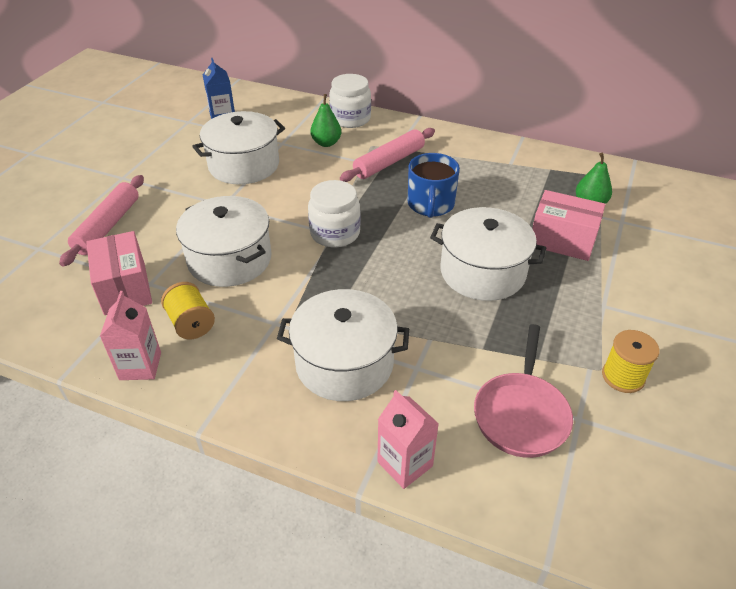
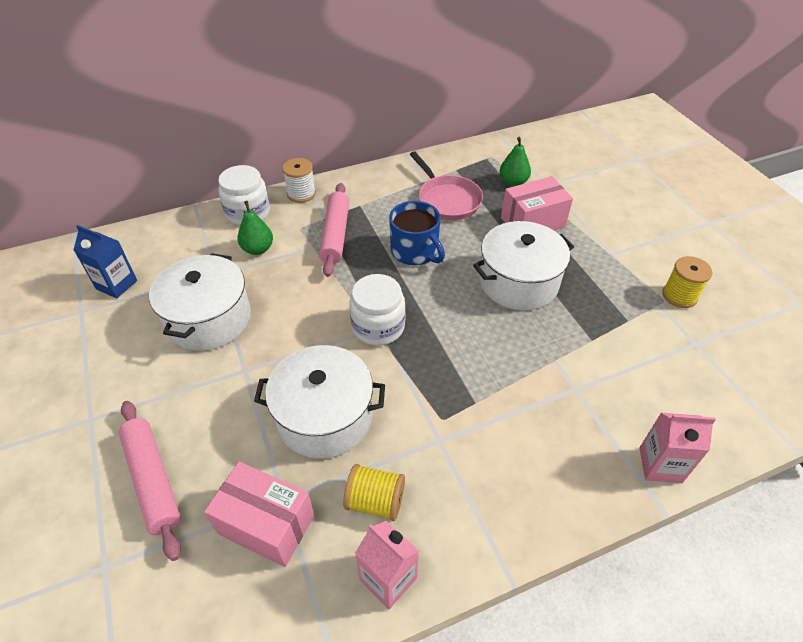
camera: 45 degrees left, 5 degrees up
(344, 363) = (530, 428): white pot -> none
(402, 125) = (301, 194): none -> white spool
(521, 414) = (668, 368): pink pan -> pink pan (447, 200)

